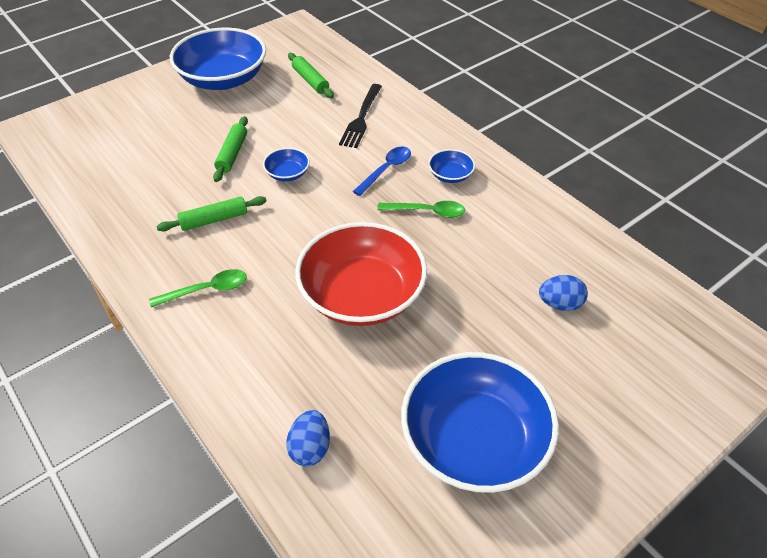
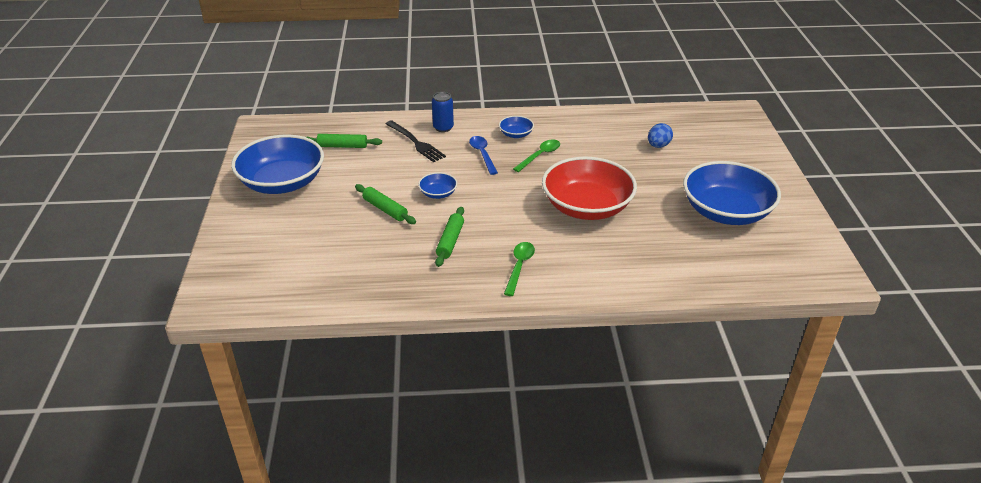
camera: 55 degrees left, 10 degrees down
(310, 448) = (687, 269): blue egg -> none
(407, 122) = (443, 128): none -> blue can

